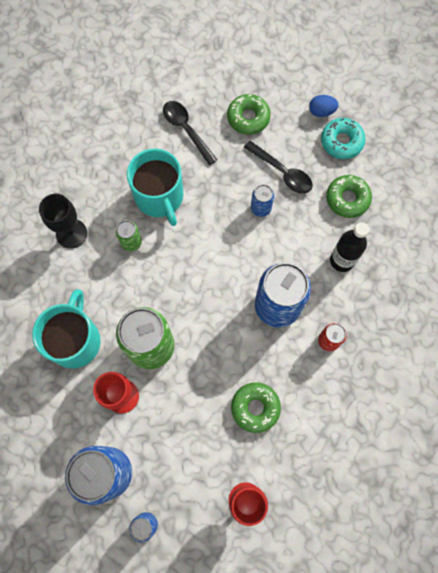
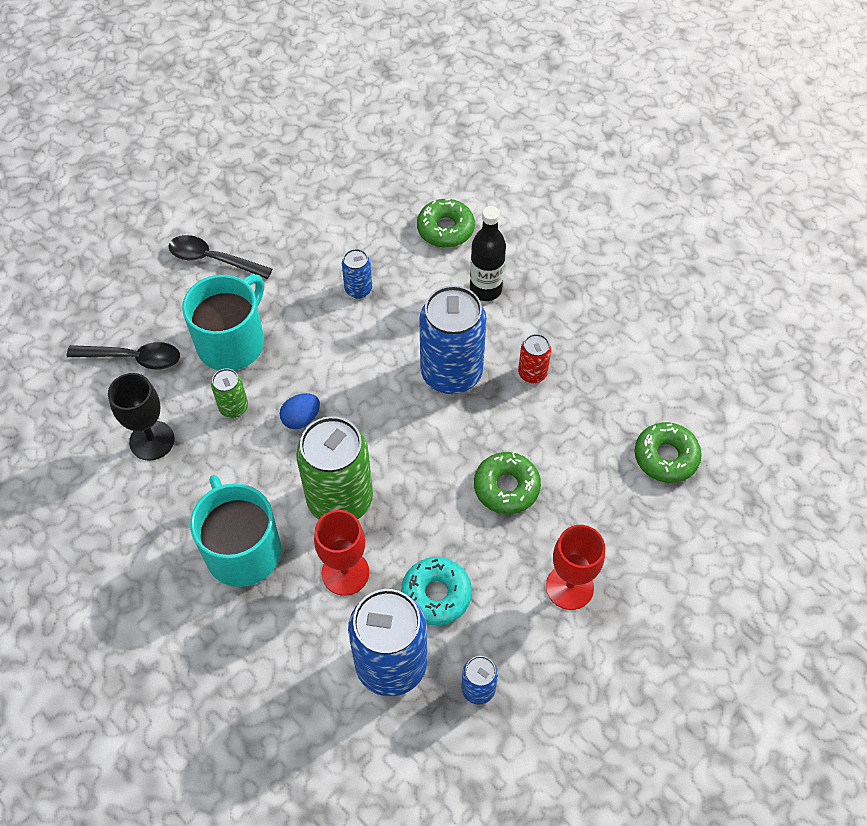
camera: 35 degrees left, 15 degrees down
(159, 197) = (232, 342): turquoise mug -> turquoise mug turned 90 degrees counterclockwise
(248, 118) = (276, 211): green donut -> green donut (666, 457)
(282, 172) = (355, 242): black spoon -> black spoon (133, 358)
(321, 111) = (353, 163): blue egg -> blue egg (301, 419)
(341, 141) = (397, 179): turquoise donut -> turquoise donut (436, 594)

